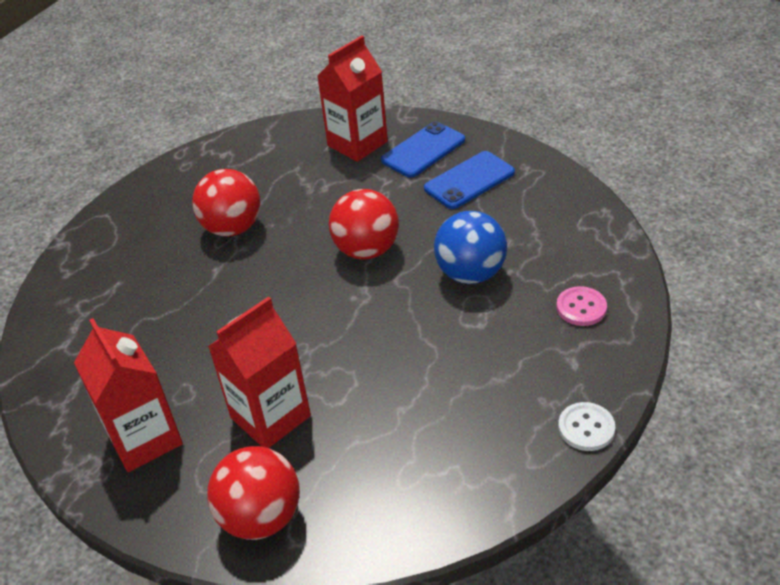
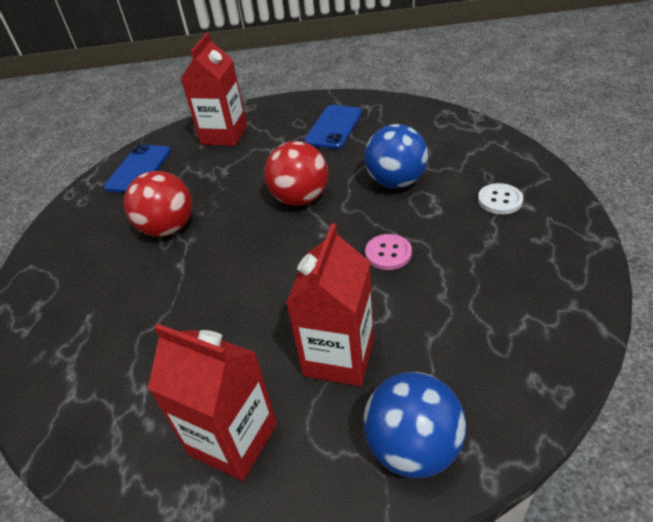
camera: 30 degrees left, 0 degrees up
(261, 517) = (413, 447): red ball -> blue ball
(423, 150) = (280, 121): blue phone -> blue phone (139, 169)
(581, 308) = (495, 171): pink button -> pink button (388, 253)
(586, 428) = (585, 243): white button -> white button (499, 200)

